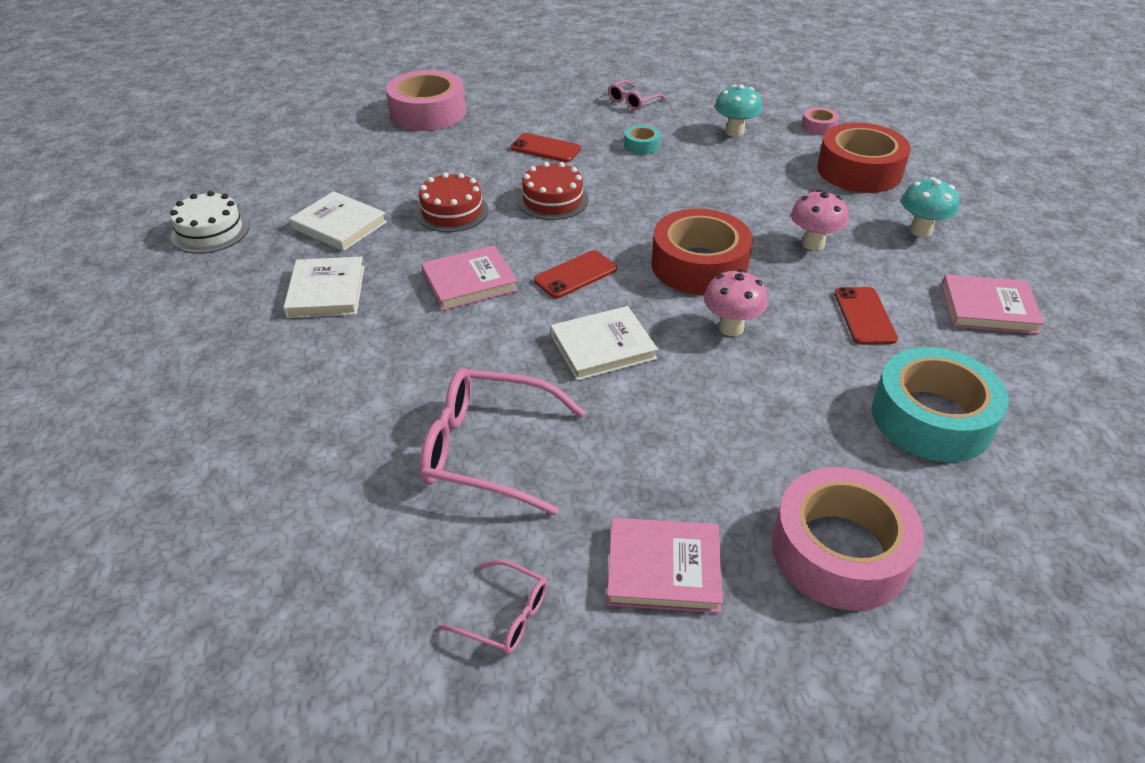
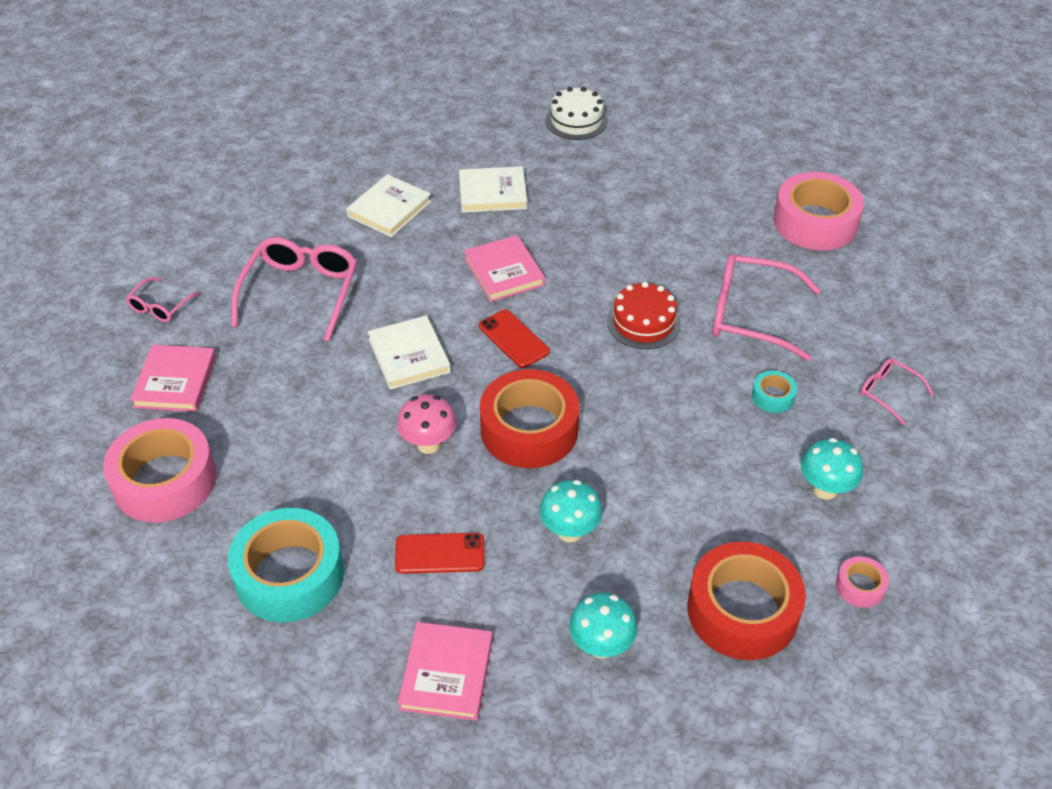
camera: 90 degrees right, 5 degrees up
(339, 225) = (589, 187): white book -> white book (389, 209)
(452, 211) = (616, 253): red cake -> none
(545, 148) = (751, 315): red phone -> pink glasses
(813, 244) = (569, 531): pink mushroom -> turquoise mushroom

